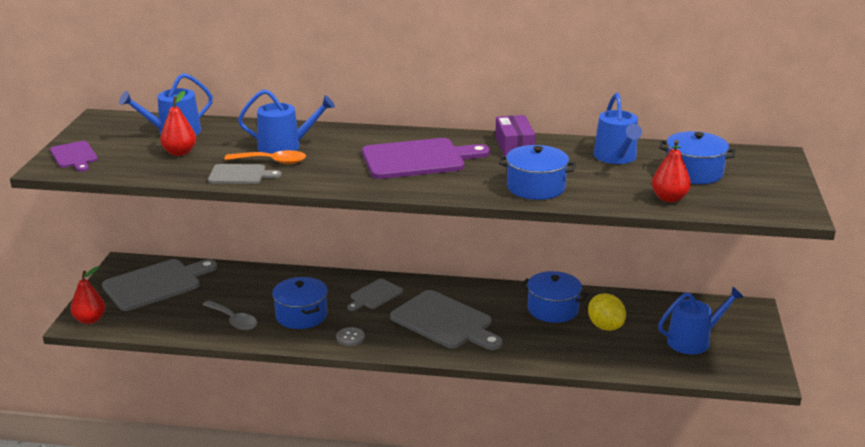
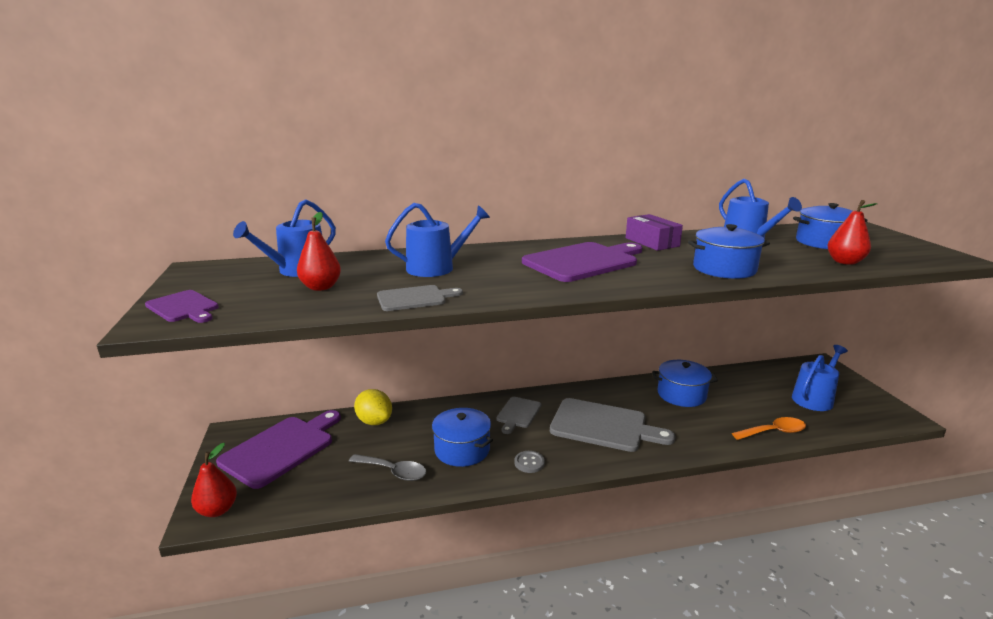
camera: 20 degrees left, 5 degrees down
(156, 284) = (281, 448): grey cutting board -> purple cutting board
(272, 161) = (438, 282): orange spoon -> orange spoon (774, 432)
(605, 326) = (737, 401): yellow lemon -> yellow lemon (374, 421)

